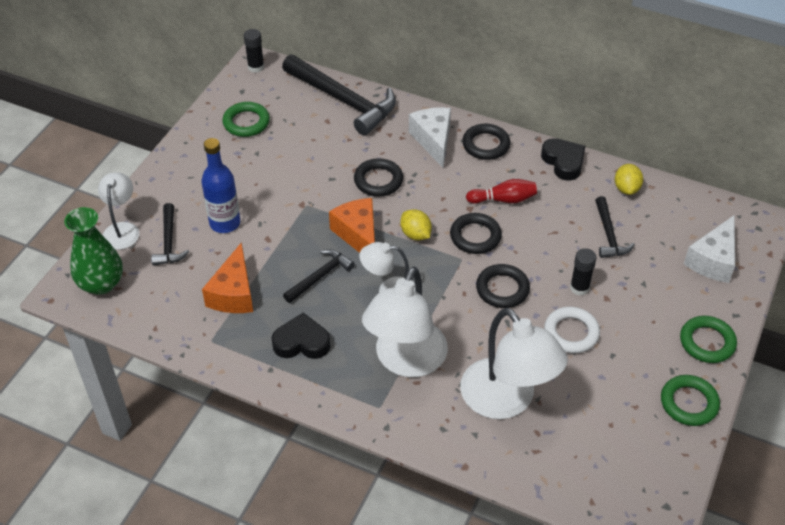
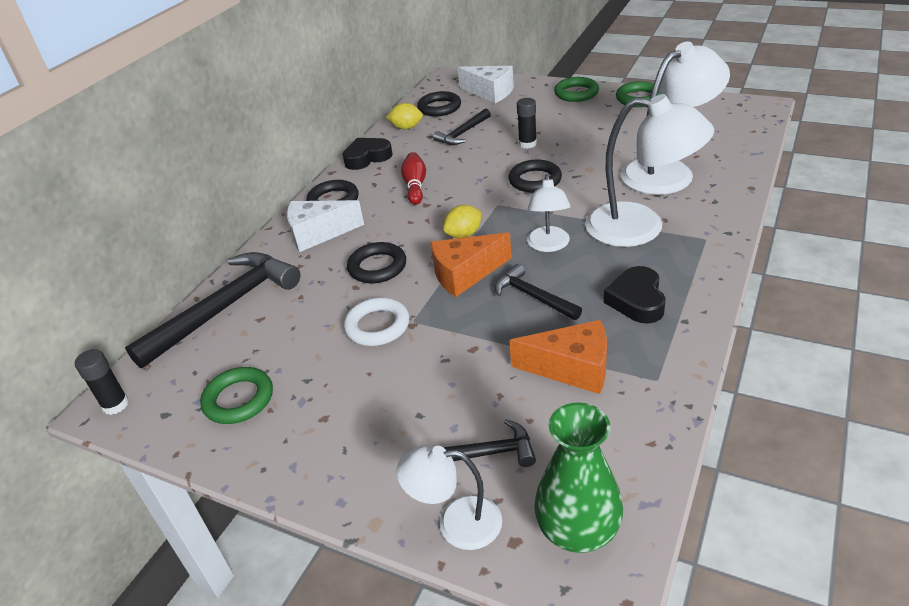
camera: 85 degrees left, 10 degrees down
(225, 223) = (444, 395): blue bottle -> none
(475, 236) = (466, 199): black ring -> black ring (439, 108)
(571, 333) = (581, 145): white ring -> white ring (377, 326)
(609, 235) = (463, 133): black hammer -> black hammer turned 135 degrees clockwise

